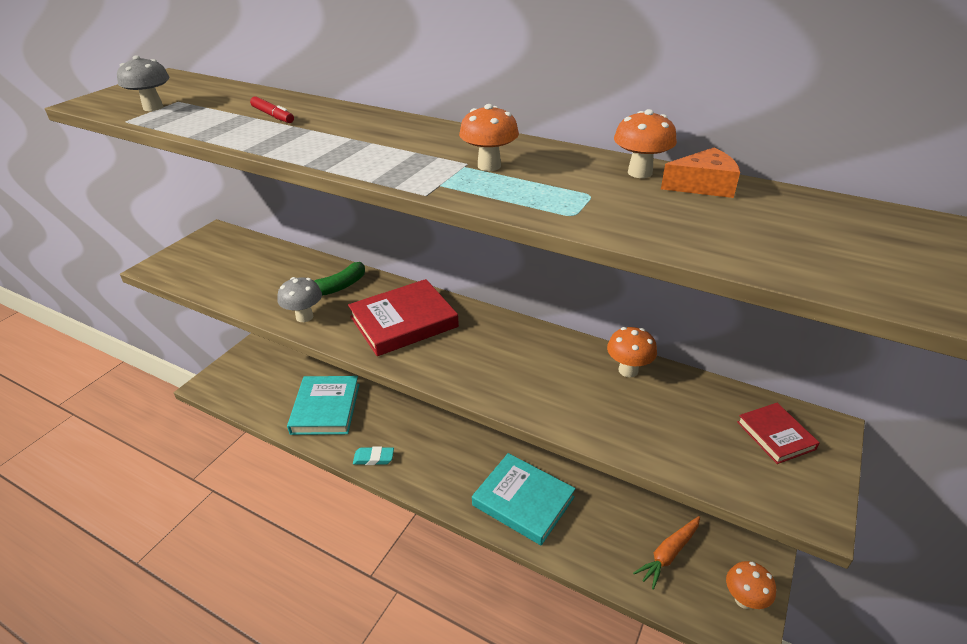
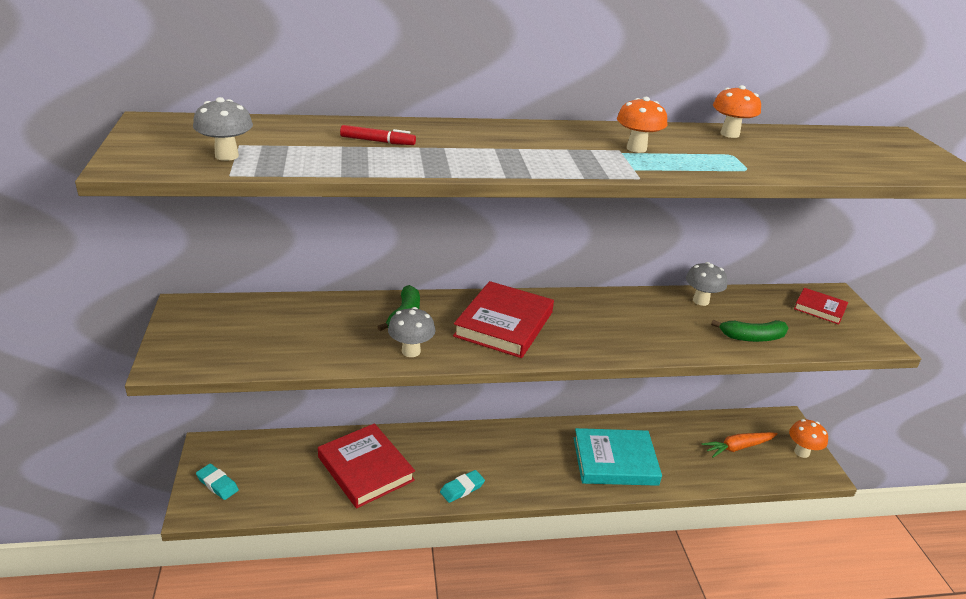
camera: 40 degrees left, 5 degrees down
(231, 375) = (217, 484): none -> turquoise eraser
(326, 408) = (366, 469): turquoise book -> red book
(628, 370) = (701, 301): orange mushroom -> grey mushroom
(634, 431) = (752, 337): none -> green banana
(668, 554) = (738, 447): orange carrot -> orange carrot turned 60 degrees clockwise
(703, 186) = (775, 135): orange cheese -> none

